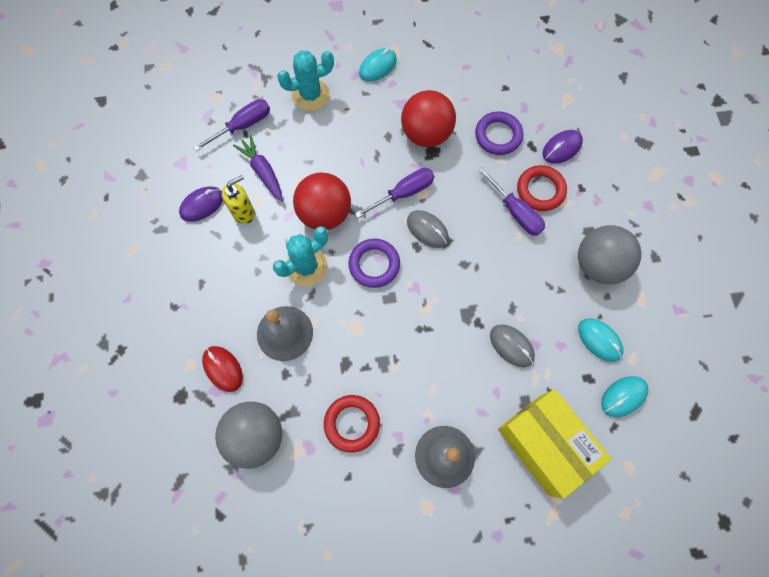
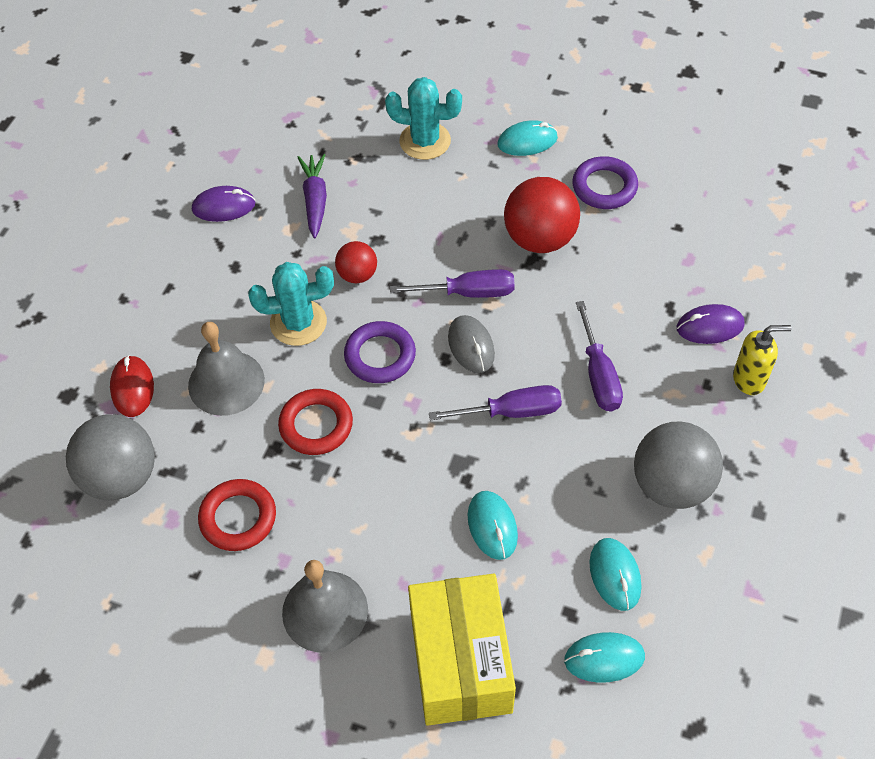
camera: 30 degrees right, 15 degrees down
(242, 126) = (324, 143): purple screwdriver -> purple screwdriver (511, 412)
(244, 213) = (265, 234): yellow soap dispenser -> yellow soap dispenser (749, 379)
(325, 213) = (357, 275): red ball -> red ball, size x0.55
(498, 135) = (632, 278): purple ring -> purple ring (604, 187)
(511, 346) = (492, 526): grey mouse -> turquoise mouse
(540, 190) = (648, 363): red ring -> red ring (316, 425)

